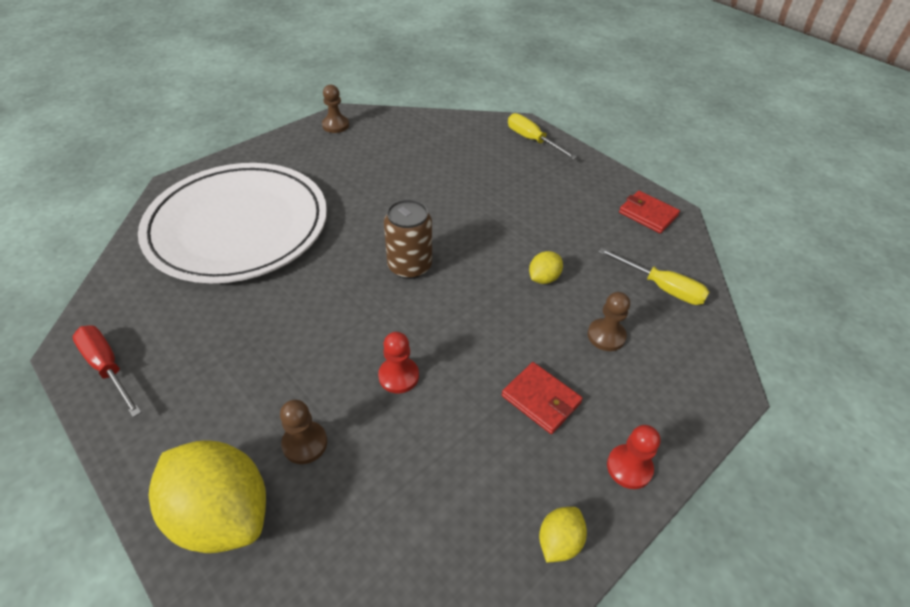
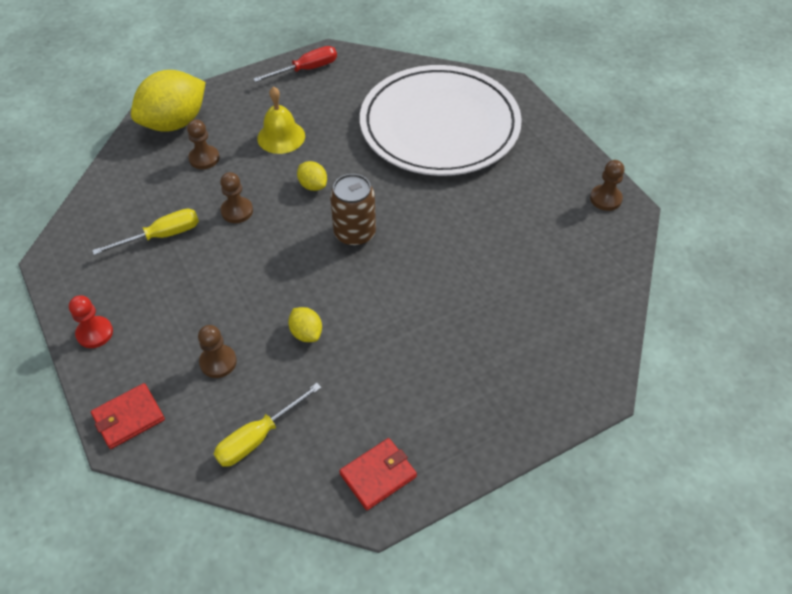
camera: 105 degrees right, 5 degrees up
(257, 363) = (281, 137): none -> yellow bell
(398, 376) = (237, 211): red pawn -> brown pawn
(532, 140) = (558, 391): yellow screwdriver -> yellow screwdriver (161, 236)
(541, 399) = (177, 294): red wallet -> red wallet (129, 418)
(559, 541) = (70, 275): yellow lemon -> yellow lemon (313, 185)

